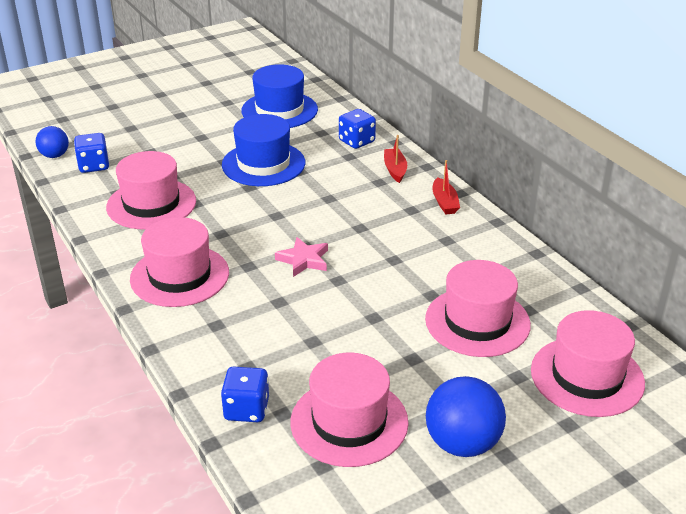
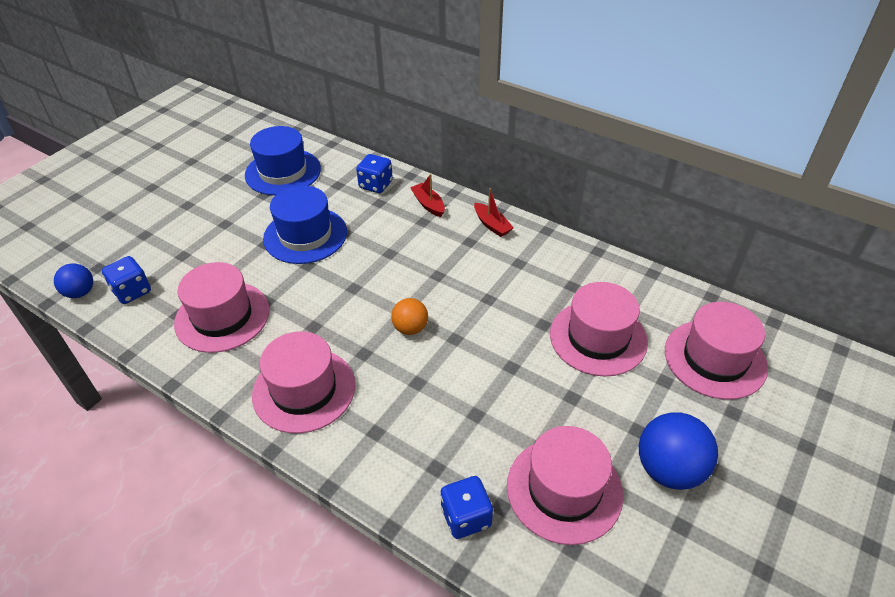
camera: 25 degrees left, 10 degrees up
(304, 260) = (410, 328): pink star -> orange ball

